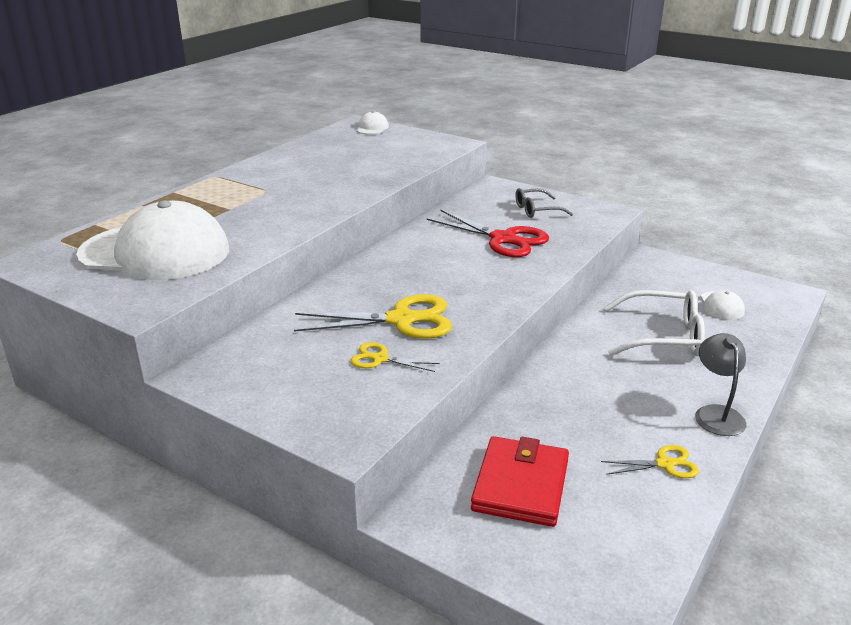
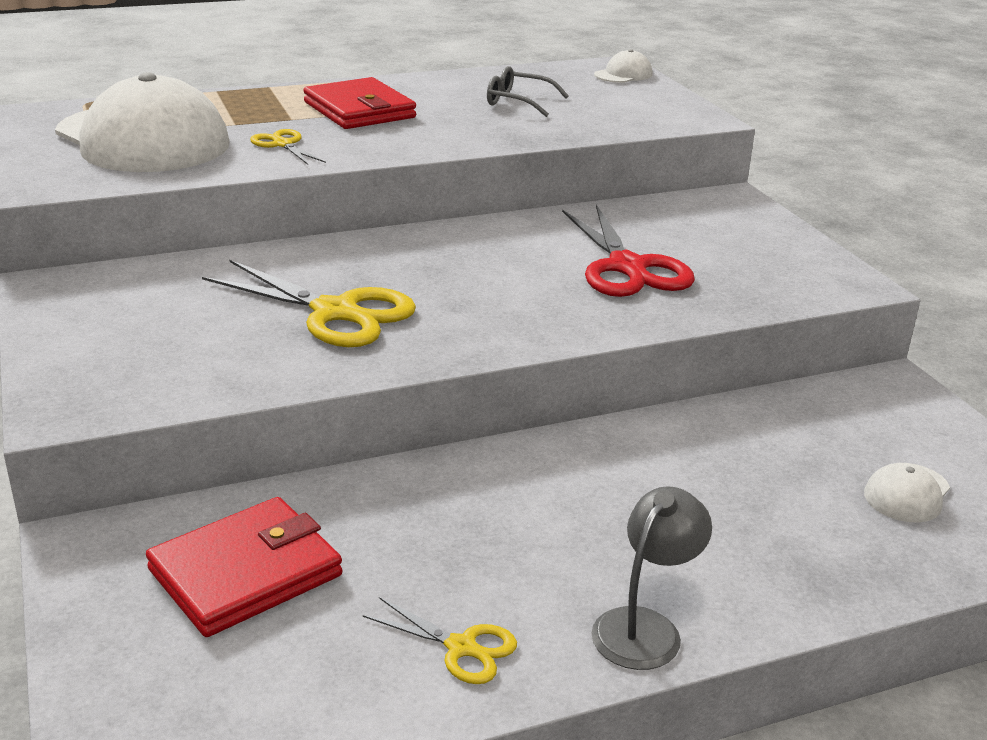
camera: 35 degrees right, 0 degrees up
(262, 191) = (359, 110): none -> red wallet
(380, 359) = (240, 344): yellow scissors -> yellow scissors (283, 144)
(536, 210) = (741, 247): grey glasses -> grey glasses (518, 102)
(663, 336) = (733, 492): white glasses -> none

